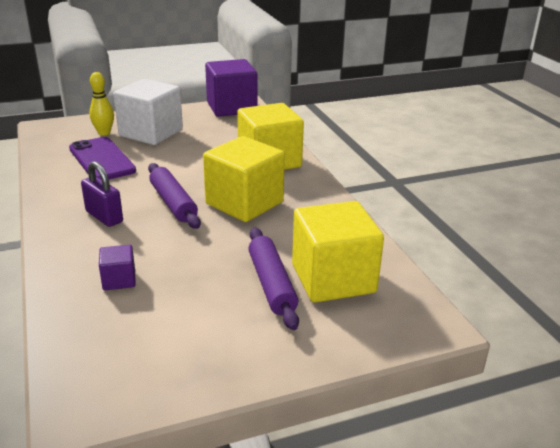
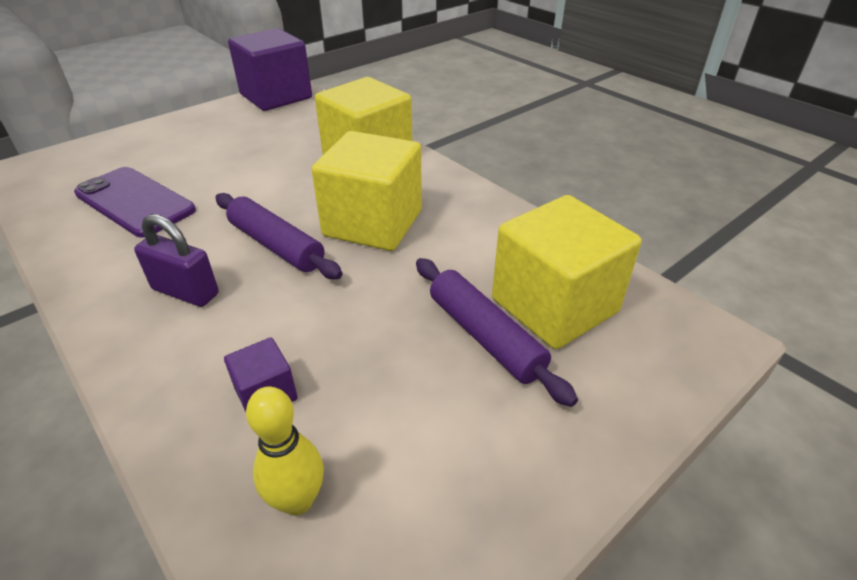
camera: 20 degrees left, 10 degrees up
(104, 133) = (118, 161): yellow bowling pin -> yellow bowling pin (297, 500)
(151, 133) = (187, 149): white cube -> none

